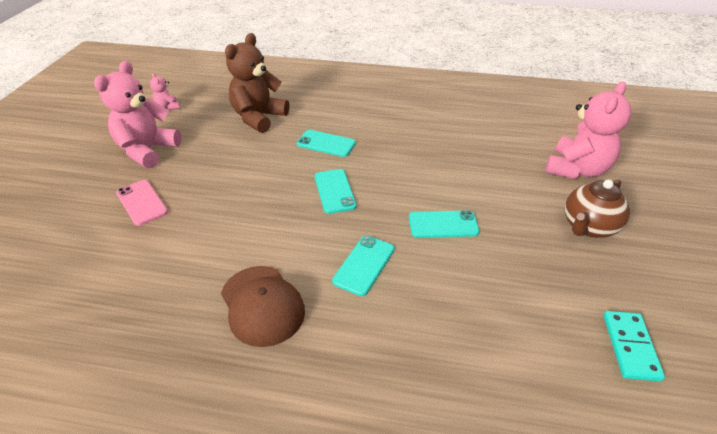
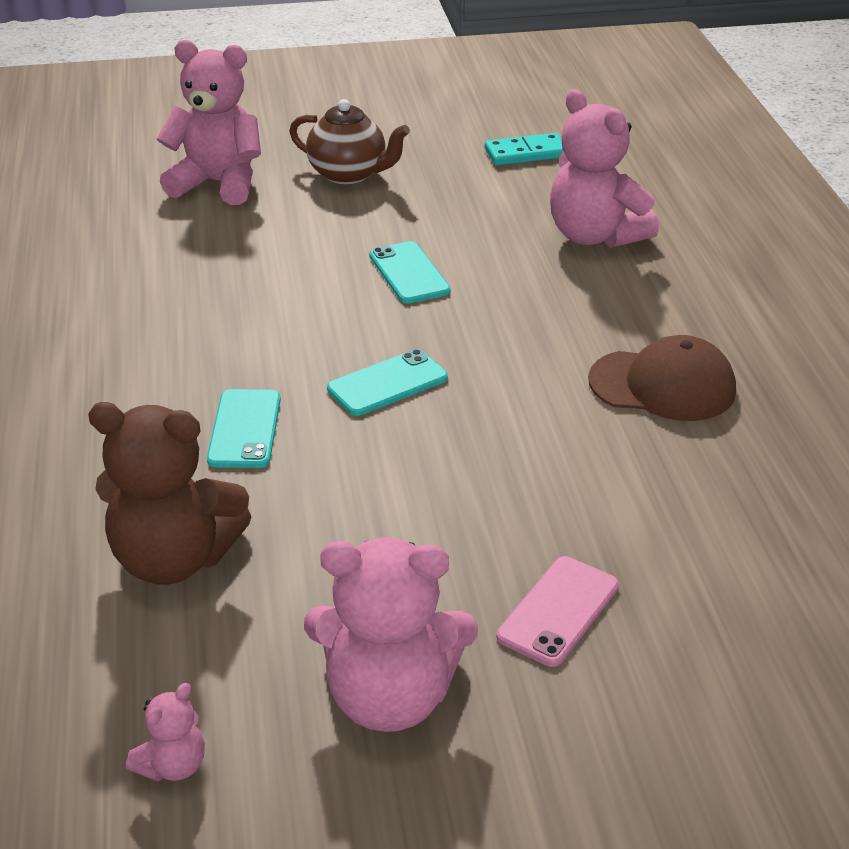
camera: 110 degrees left, 5 degrees down
(262, 305) = (662, 385): brown cap -> brown cap turned 60 degrees clockwise
(364, 265) = (532, 321): turquoise phone -> none
(467, 342) = (595, 236): none -> pink teddy bear

